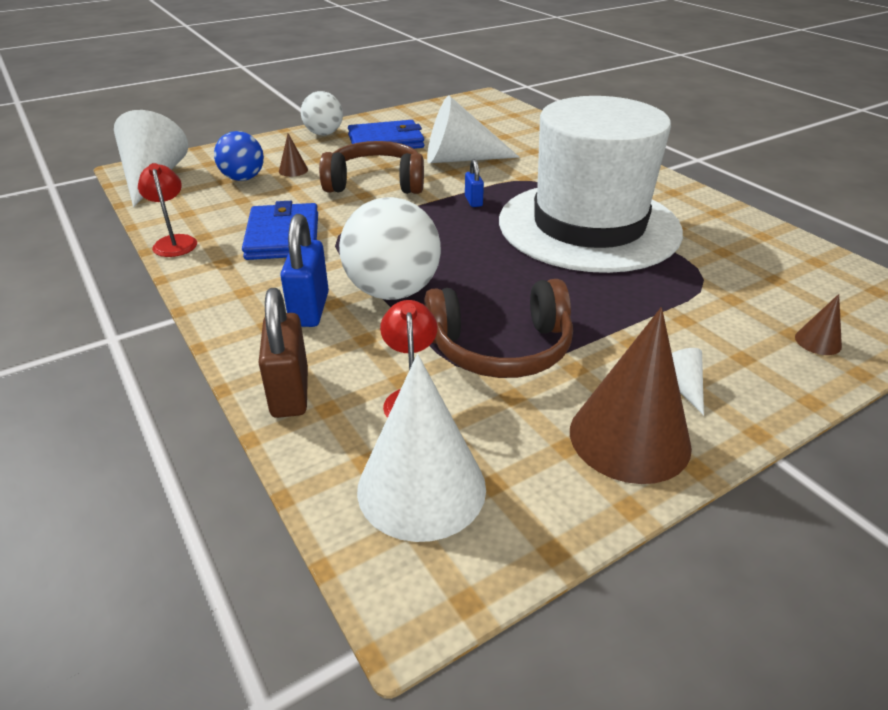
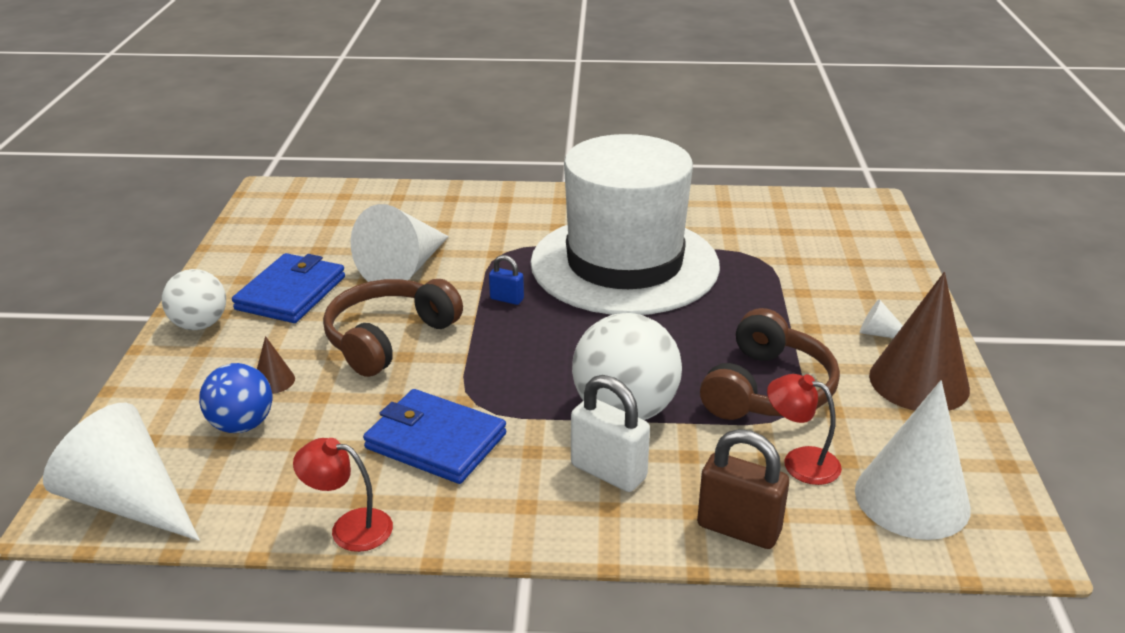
camera: 55 degrees left, 5 degrees down
(309, 309) = (608, 472): blue padlock -> white padlock
(818, 341) = (872, 258): brown cone -> none

